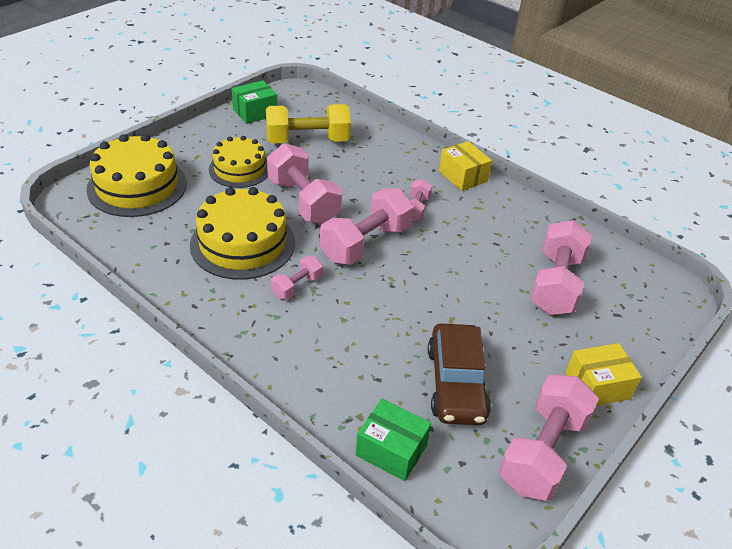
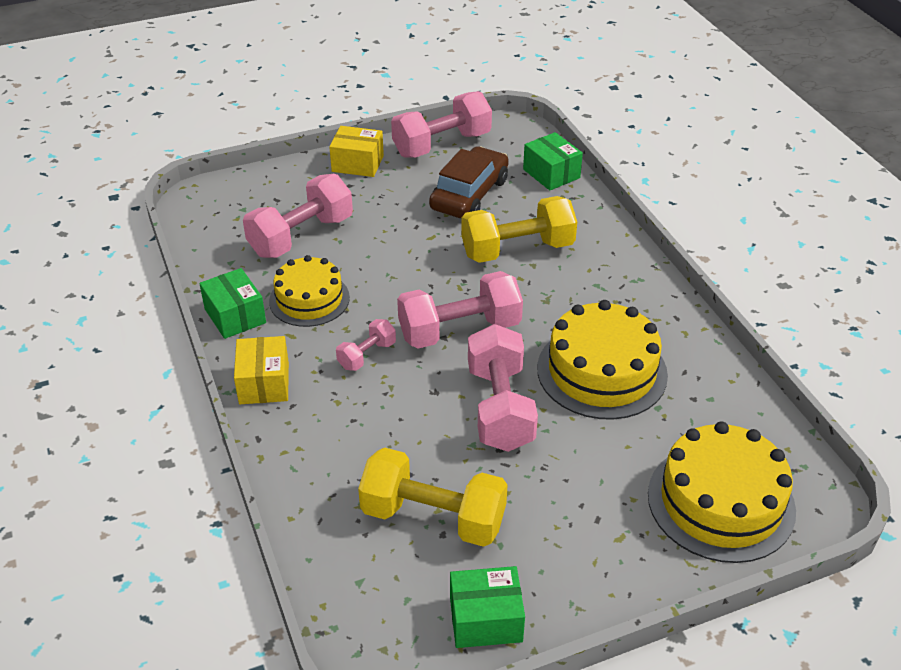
camera: 150 degrees left, 0 degrees up
(239, 169) = (563, 490): yellow cake -> yellow cake (309, 299)
(297, 286) = (562, 306): pink dumbbell -> none
(366, 331) = (517, 250): none -> yellow dumbbell
(527, 209) = (235, 316): none -> green box

